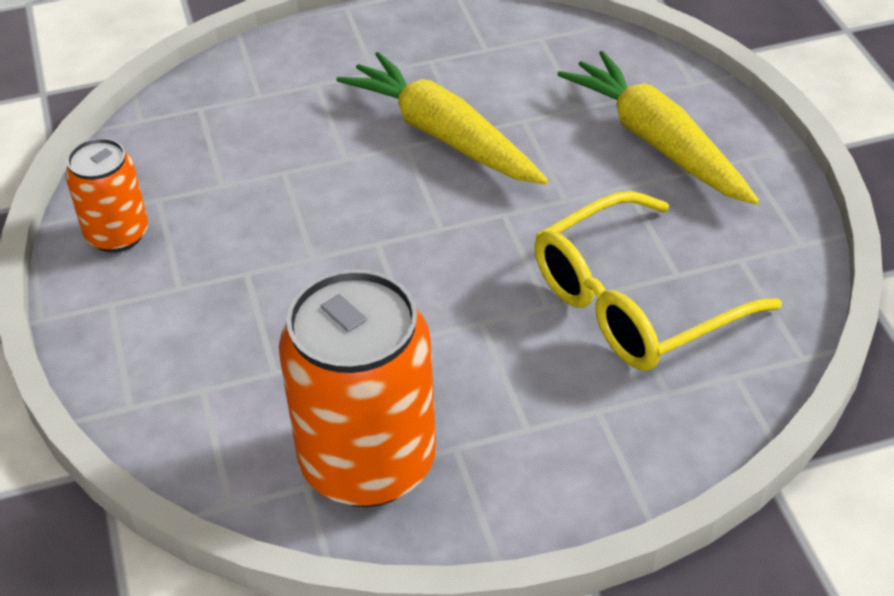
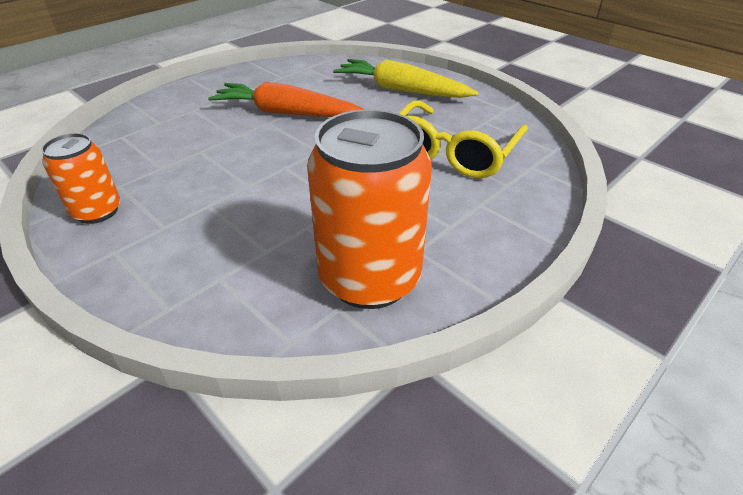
camera: 30 degrees left, 5 degrees down
(443, 135) = (286, 113): yellow carrot -> orange carrot

